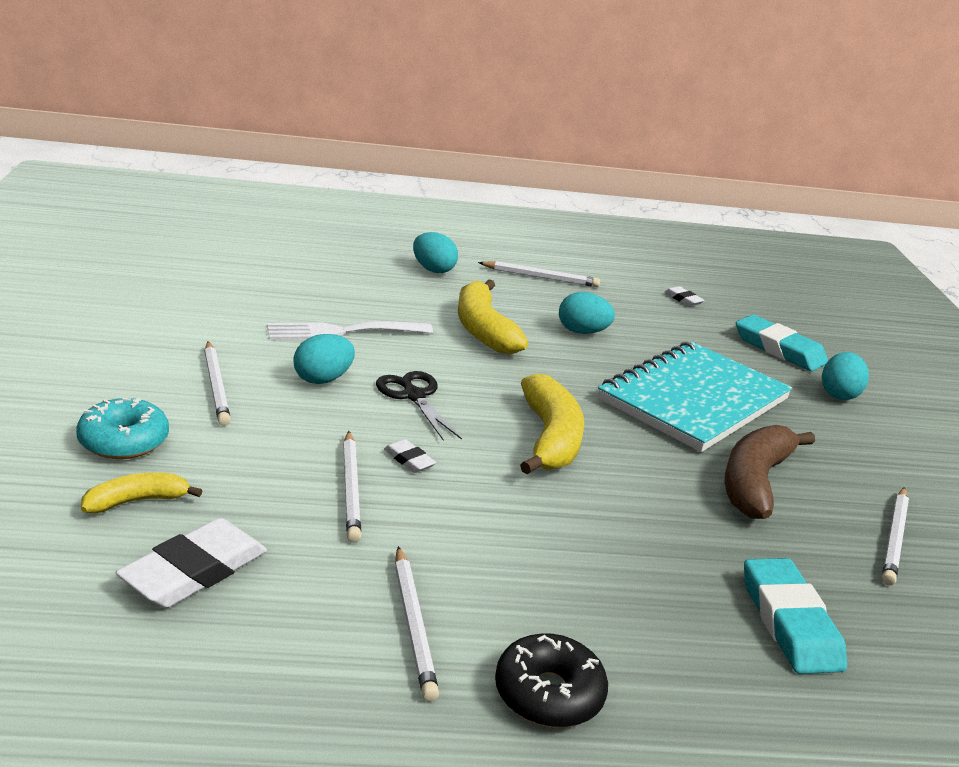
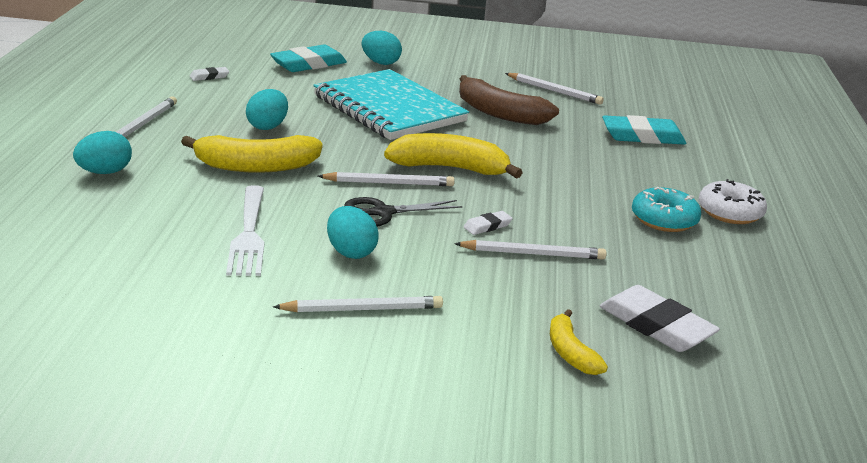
camera: 80 degrees left, 0 degrees up
(124, 441) = (472, 362): turquoise donut -> turquoise donut (664, 220)
(413, 625) = (685, 246): white pencil -> white pencil (389, 183)
(548, 693) = (730, 212): black donut -> white donut

